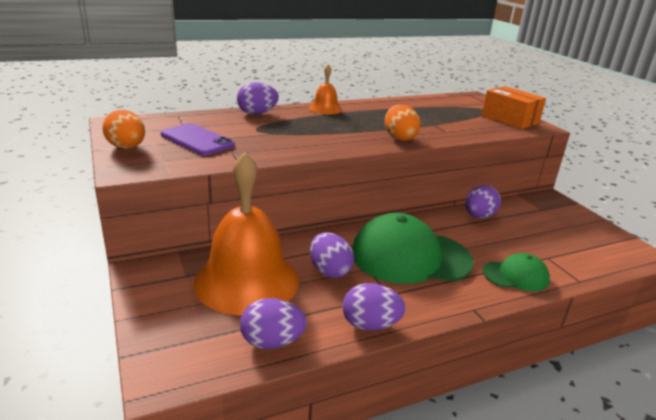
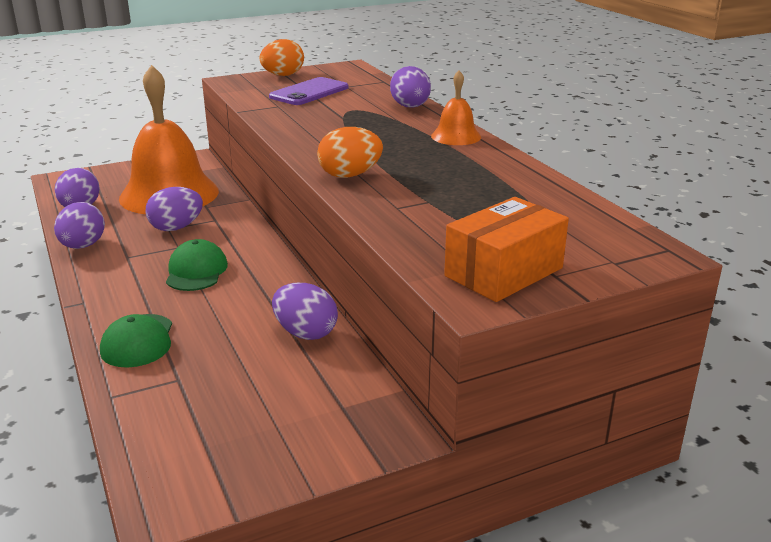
camera: 90 degrees right, 0 degrees up
(410, 257) = (196, 271): green cap -> green cap, size x0.52

